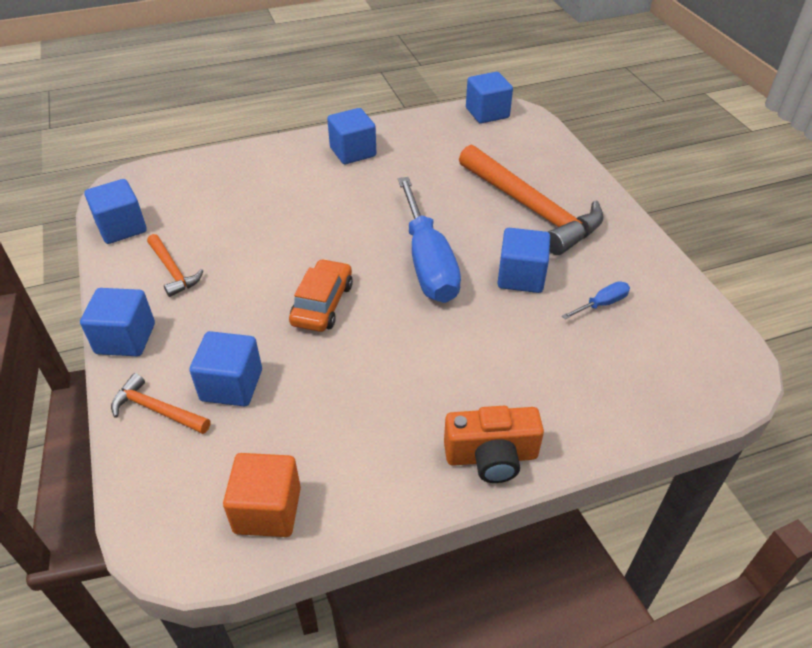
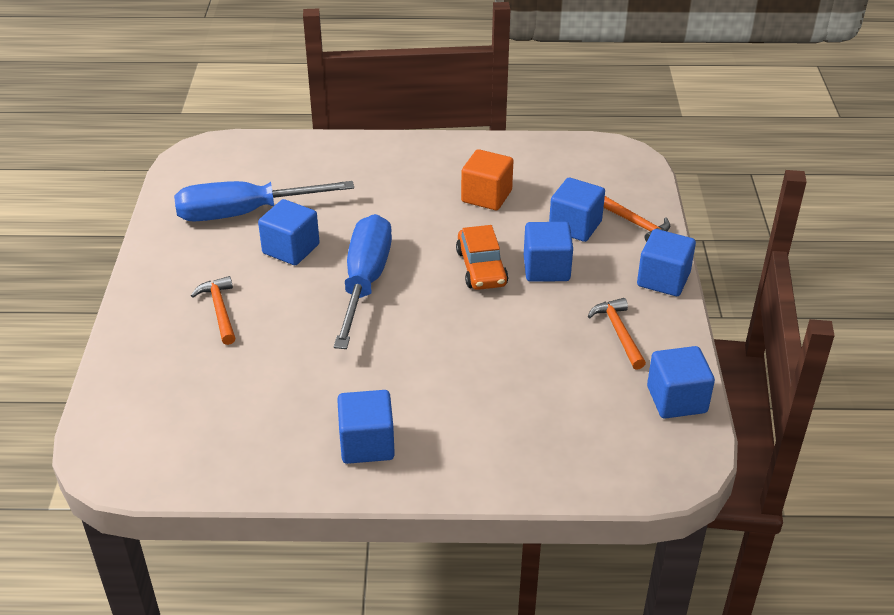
camera: 160 degrees left, 5 degrees down
(267, 510) = (563, 157): orange cube -> orange cube (486, 196)
(322, 304) = (481, 268): orange car -> orange car turned 45 degrees counterclockwise
(487, 113) = (141, 467): blue cube -> blue cube (546, 268)
(491, 456) = (407, 150): orange camera -> none
(531, 209) = (220, 310): orange hammer -> orange hammer, size x0.47
(601, 304) = (245, 213): blue screwdriver -> blue screwdriver, size x2.40

